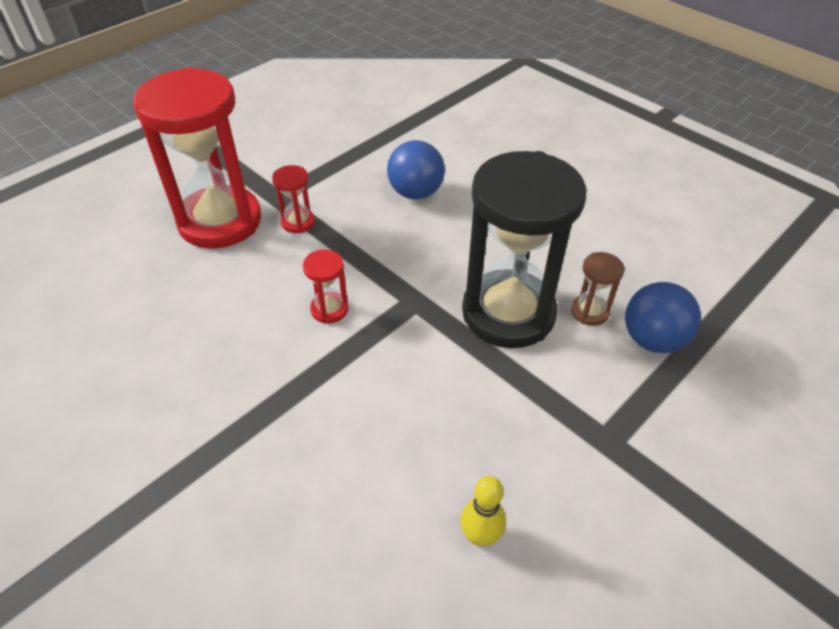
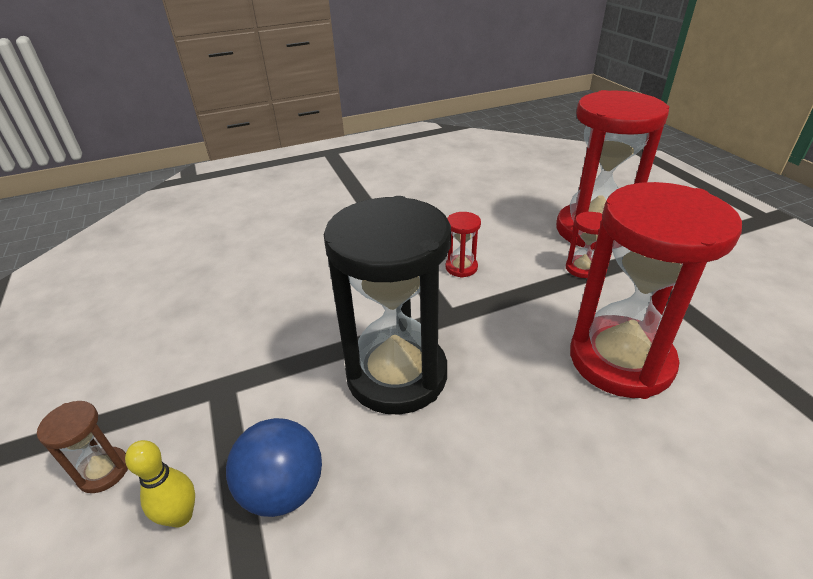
camera: 115 degrees right, 10 degrees down
(415, 193) = (620, 360): blue ball -> red hourglass
(480, 536) = (227, 292): yellow bowling pin -> yellow bowling pin (180, 516)
(590, 312) = (358, 447): brown hourglass -> brown hourglass (103, 471)

